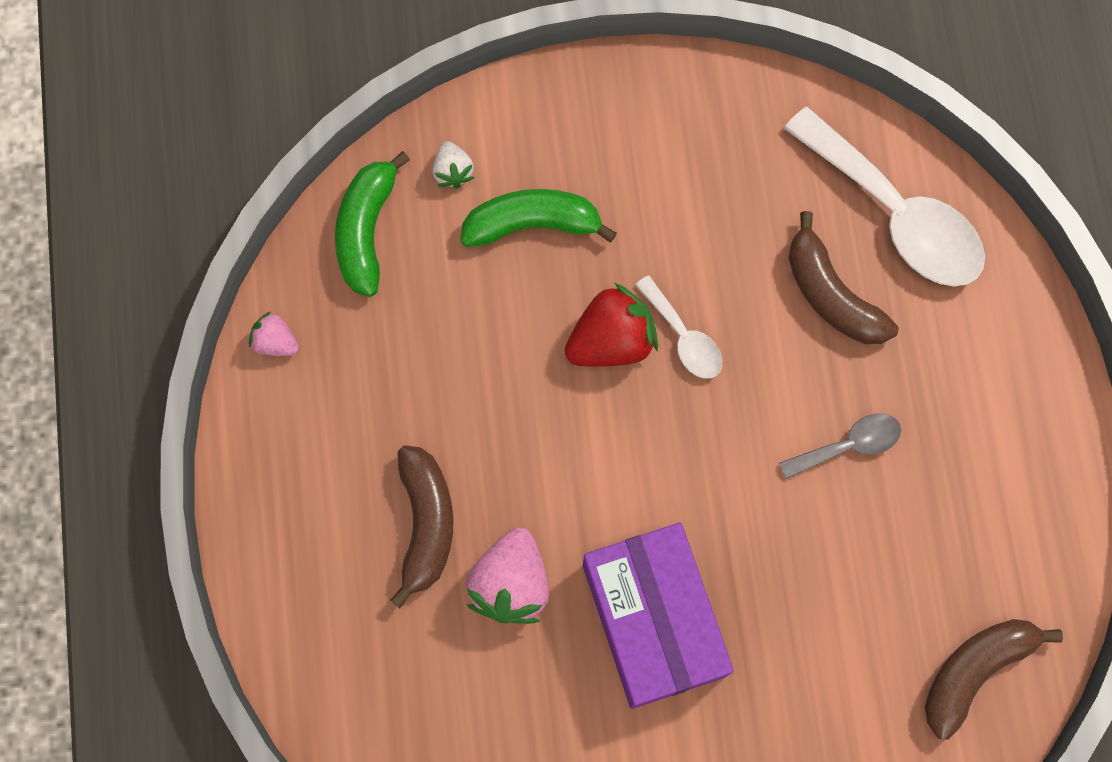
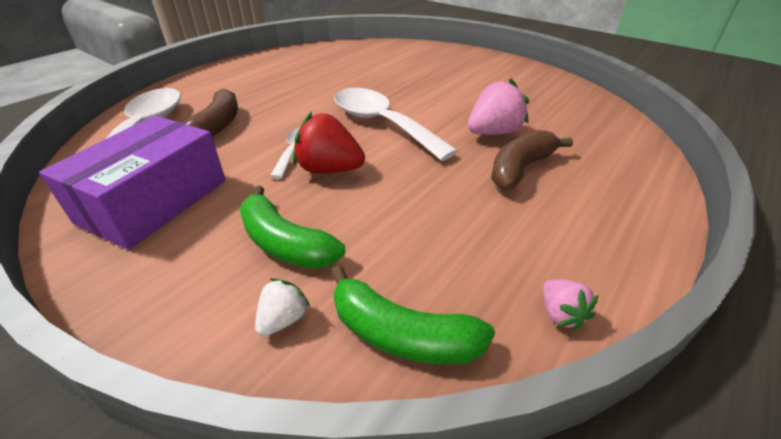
camera: 135 degrees left, 35 degrees down
(367, 230) = (402, 334): green banana -> green banana turned 60 degrees clockwise
(653, 620) = (440, 99): purple box -> purple box (154, 201)
(657, 480) = (382, 124): none -> white spoon
(848, 445) = (295, 95): grey spoon -> none
(974, 671) = (348, 51): brown banana -> none

